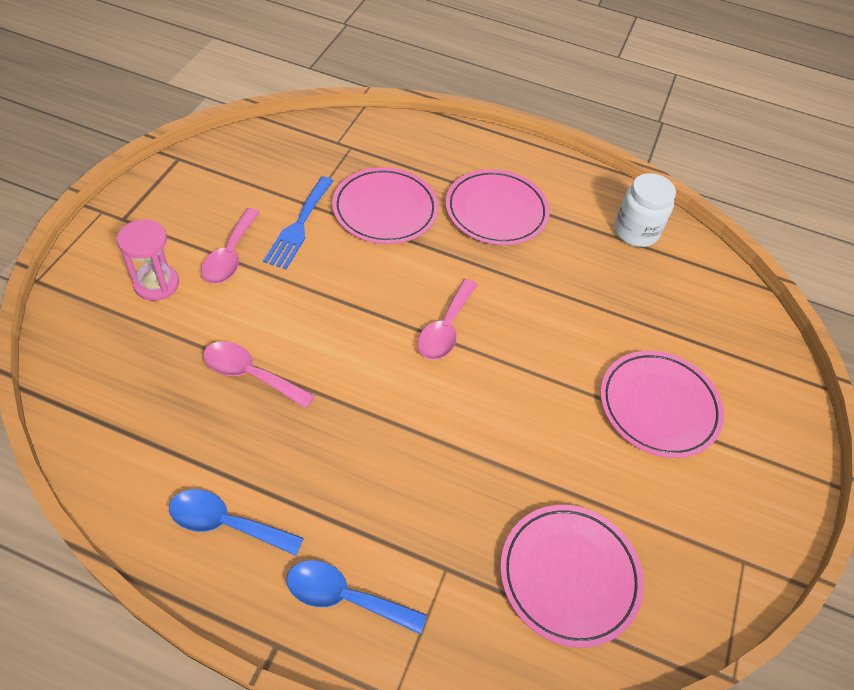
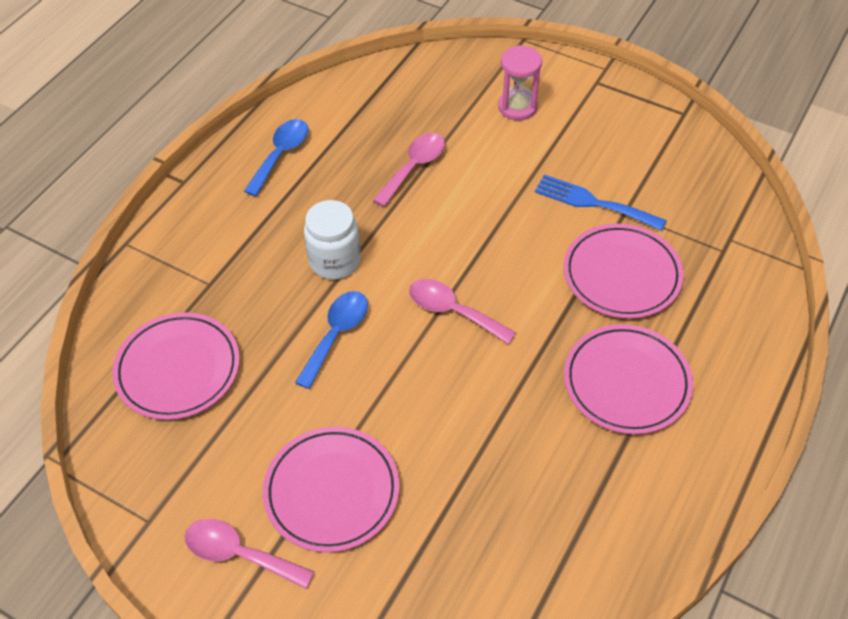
camera: 105 degrees right, 0 degrees up
(230, 255) = (552, 153): pink spoon -> pink spoon (239, 554)
(345, 597) = (205, 220): blue spoon -> blue spoon (336, 335)
(635, 232) = (598, 539): white jar -> white jar (335, 261)

